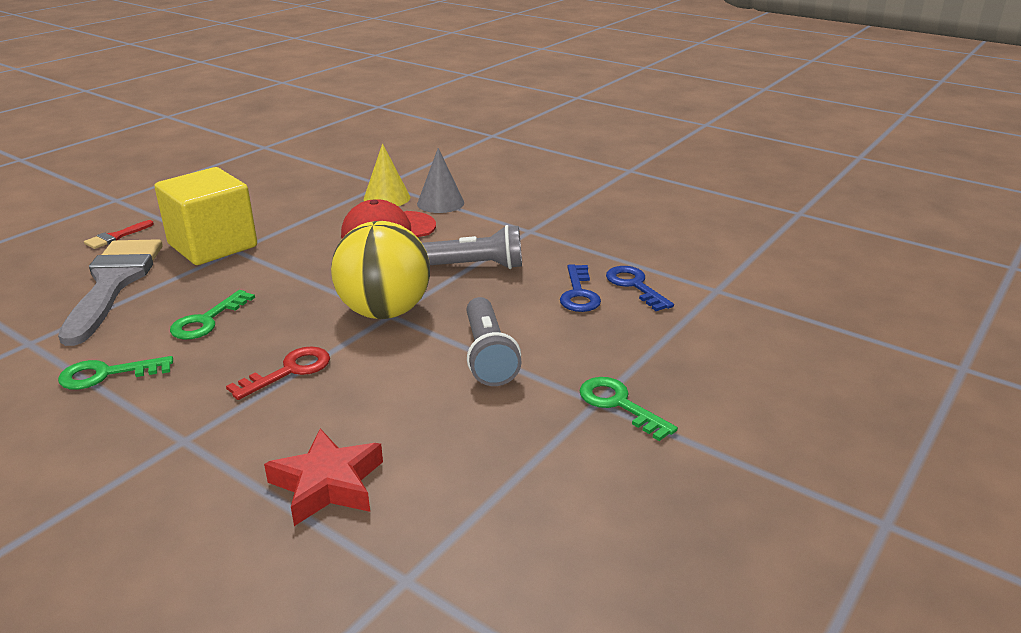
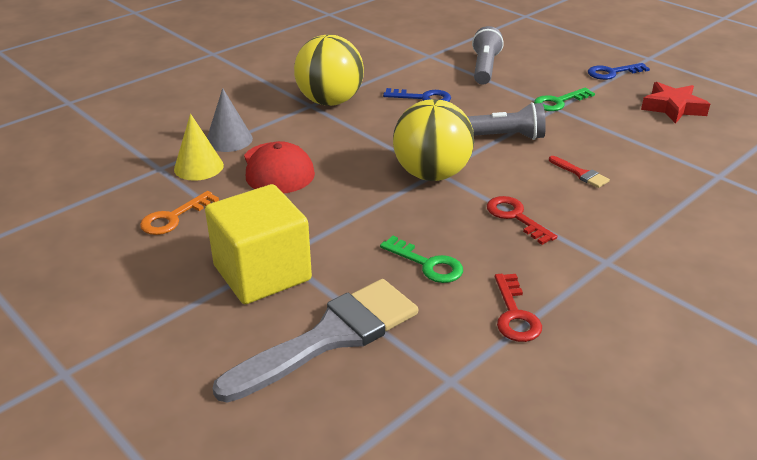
camera: 80 degrees left, 5 degrees up
(106, 374) = (515, 315): green key -> red key
(113, 283) = (331, 337): grey brush -> grey brush turned 135 degrees clockwise
(116, 237) = (199, 354): red brush -> red brush (581, 174)
(302, 201) = (173, 218): none -> orange key
(328, 484) = (646, 199): red star -> red star (673, 108)
(473, 266) = (366, 133): grey flashlight -> grey flashlight (484, 68)
(543, 239) = (330, 101): none -> yellow ball
(634, 286) = (417, 79): blue key -> blue key (612, 73)

